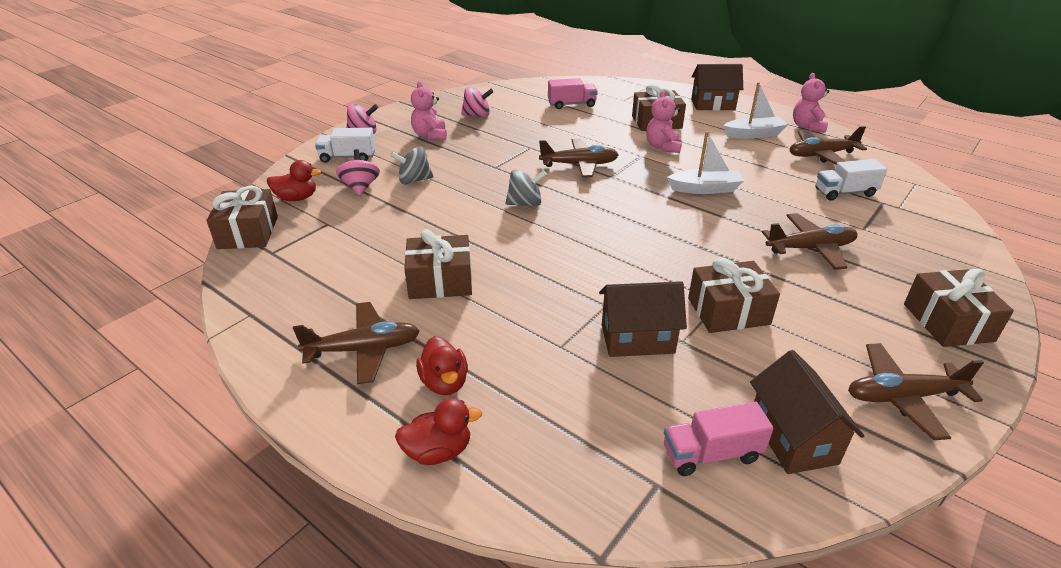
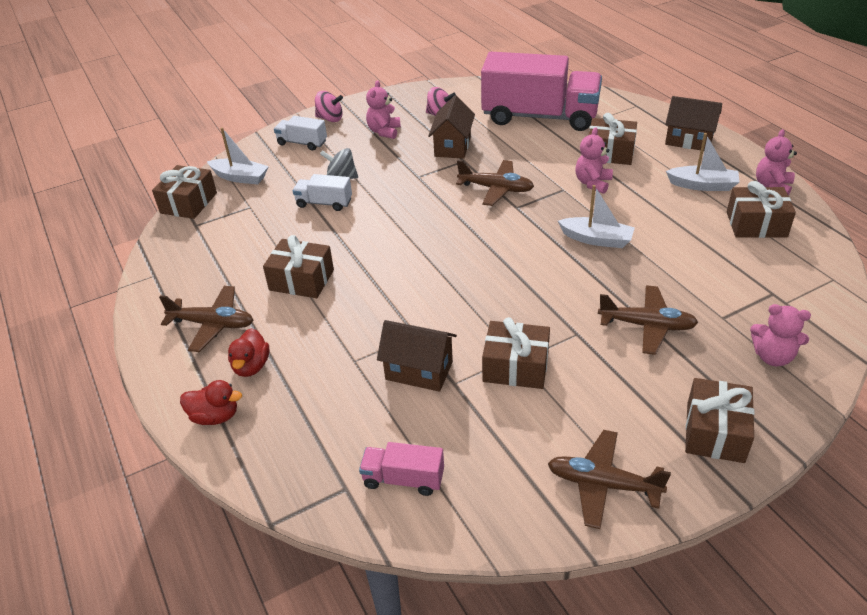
camera: 25 degrees right, 5 degrees up
(297, 198) = (240, 177): red duck -> white boat
(360, 187) = (294, 176): pink spinning top -> none
(525, 203) = (418, 220): grey spinning top -> none
(572, 104) = (540, 117): pink truck -> pink truck, size x2.32
(793, 438) = (477, 488): brown house -> brown house (452, 146)
(821, 155) = (756, 224): brown plane -> brown gift
(845, 193) = (740, 273): white truck -> white truck (324, 203)
(930, 250) = (772, 356): none -> pink teddy bear

